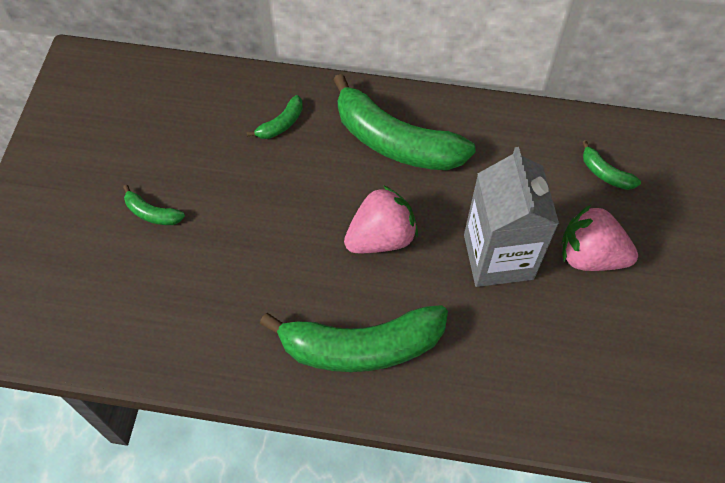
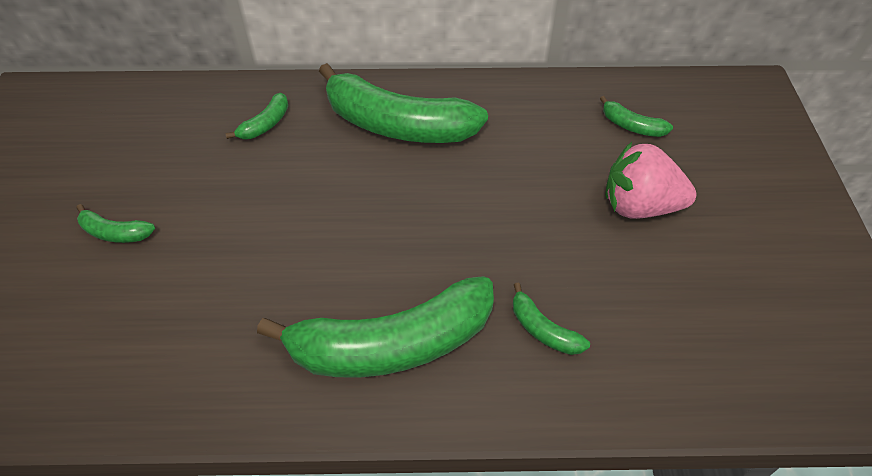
camera: 10 degrees left, 10 degrees down
(381, 237) = (397, 220): pink strawberry -> none
(482, 354) = (543, 330): none -> green banana
(498, 257) = (536, 222): grey carton -> none

